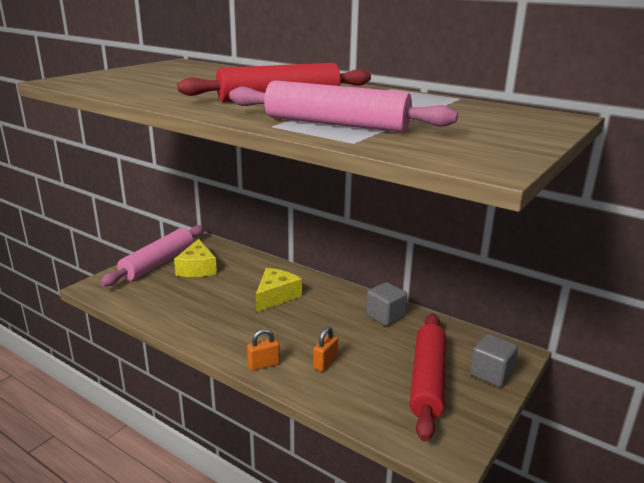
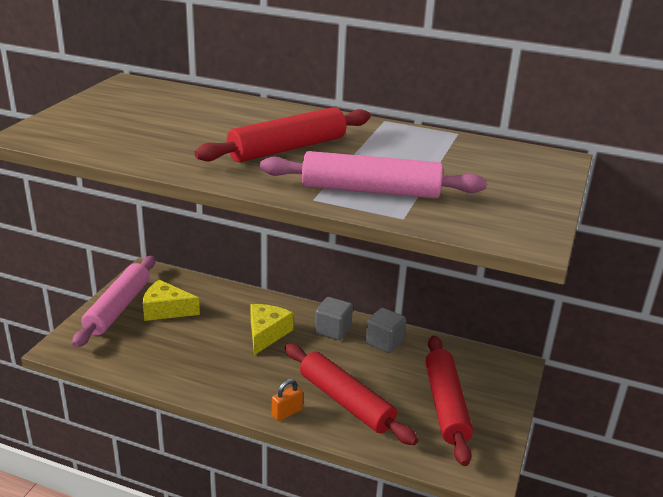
camera: 15 degrees left, 5 degrees up
(197, 268) = (166, 310): yellow cheese -> yellow cheese turned 120 degrees clockwise
(325, 363) = (345, 402): orange padlock -> red rolling pin
(491, 374) = (499, 390): grey cube -> grey cube (333, 330)

